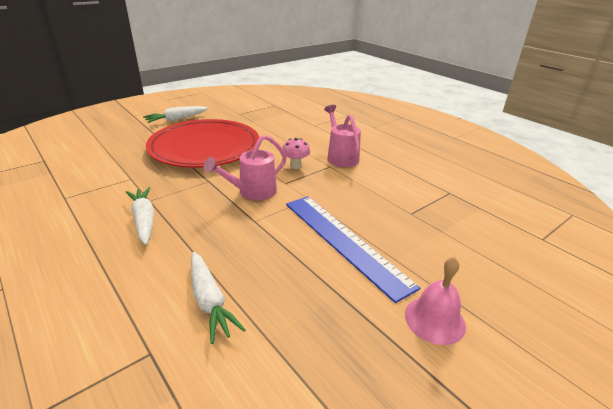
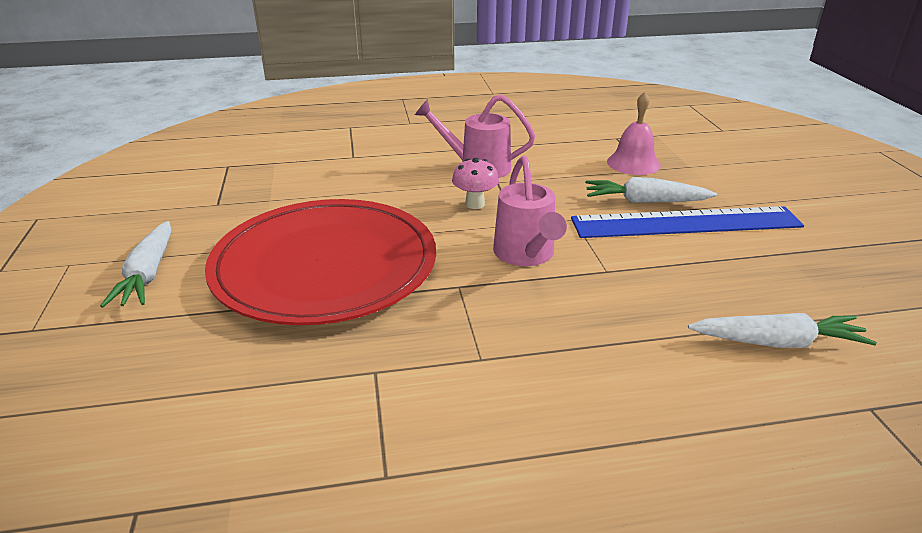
camera: 60 degrees left, 0 degrees up
(144, 220) = (546, 373): white carrot -> white carrot (645, 201)
(434, 319) = (830, 216): pink bell -> pink bell (633, 163)

